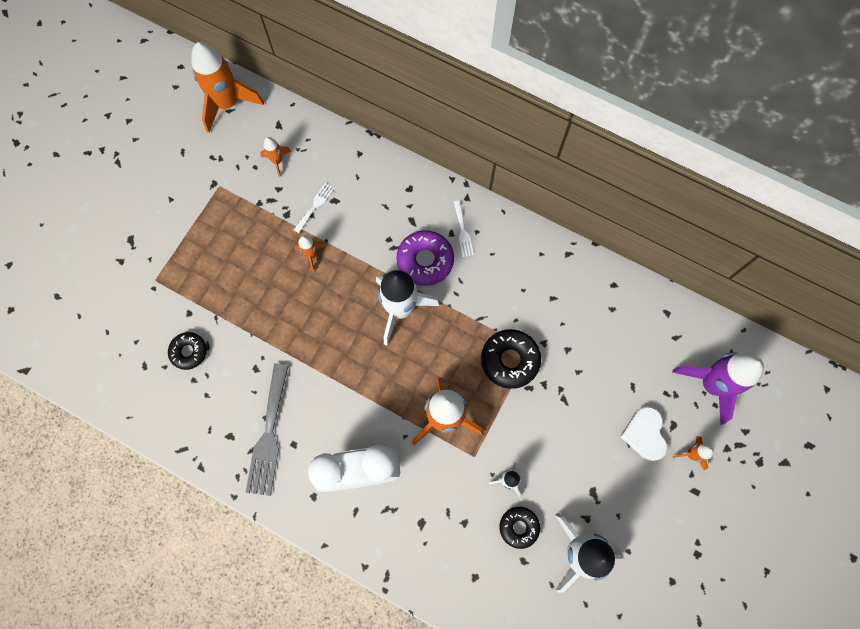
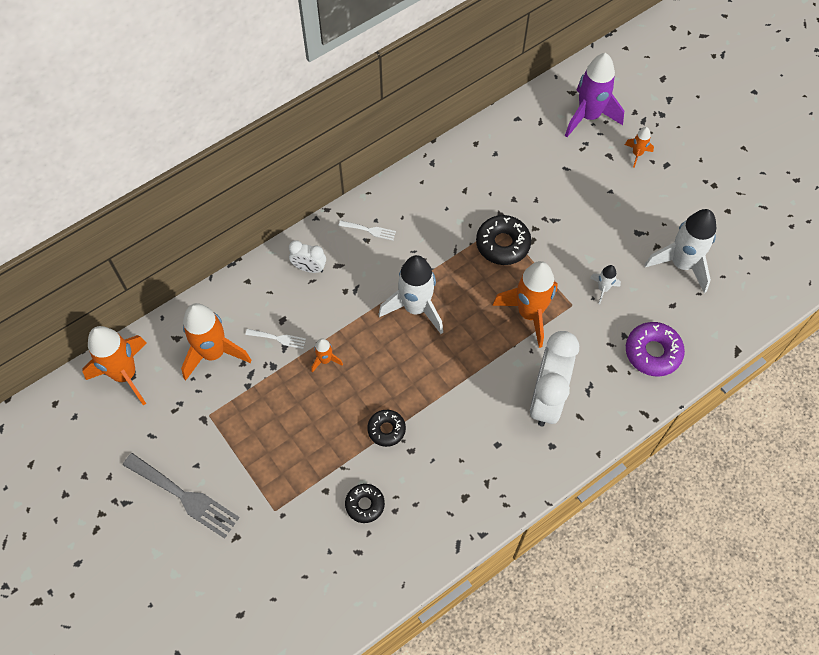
camera: 65 degrees left, 10 degrees down
(269, 435) = (479, 462): grey fork -> grey fork (185, 497)
(277, 161) = (214, 353): orange rocket -> orange rocket, size x2.14
(315, 206) = (278, 338): white fork -> white fork turned 135 degrees clockwise
(397, 198) = (309, 268): none -> white clock
(425, 260) = (381, 270): purple donut -> purple donut (653, 352)
(519, 527) = (644, 297): black donut -> black donut (386, 430)
(644, 434) = (607, 177): white heart -> none

